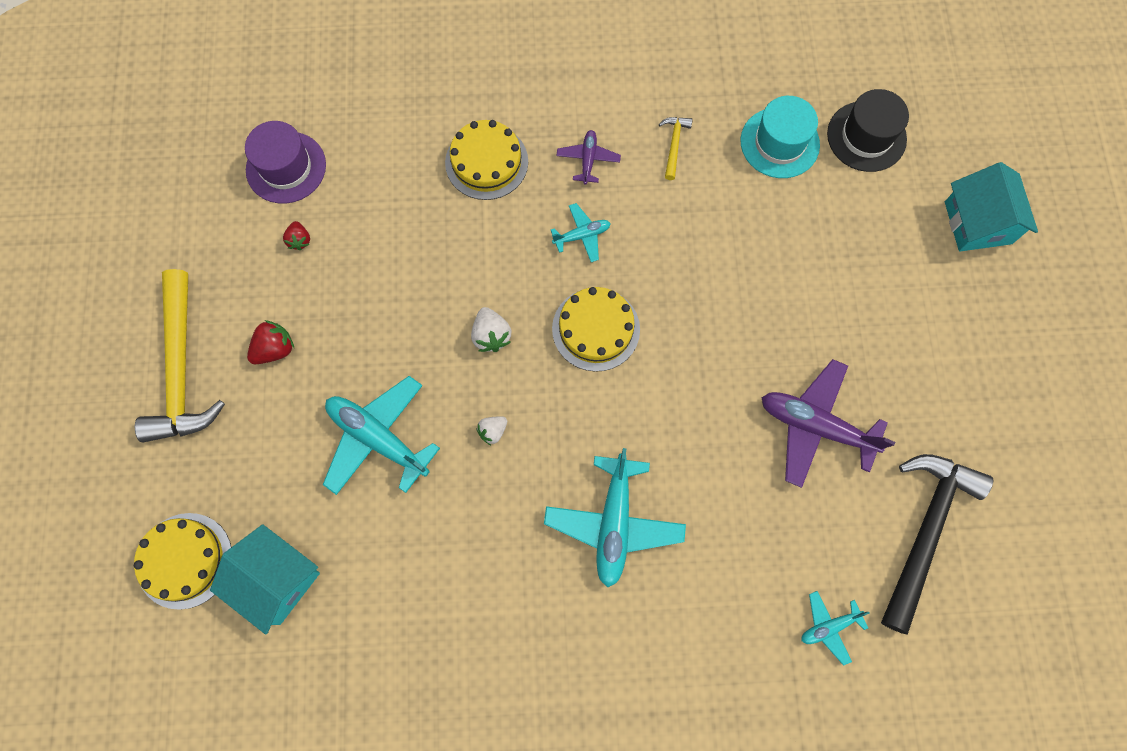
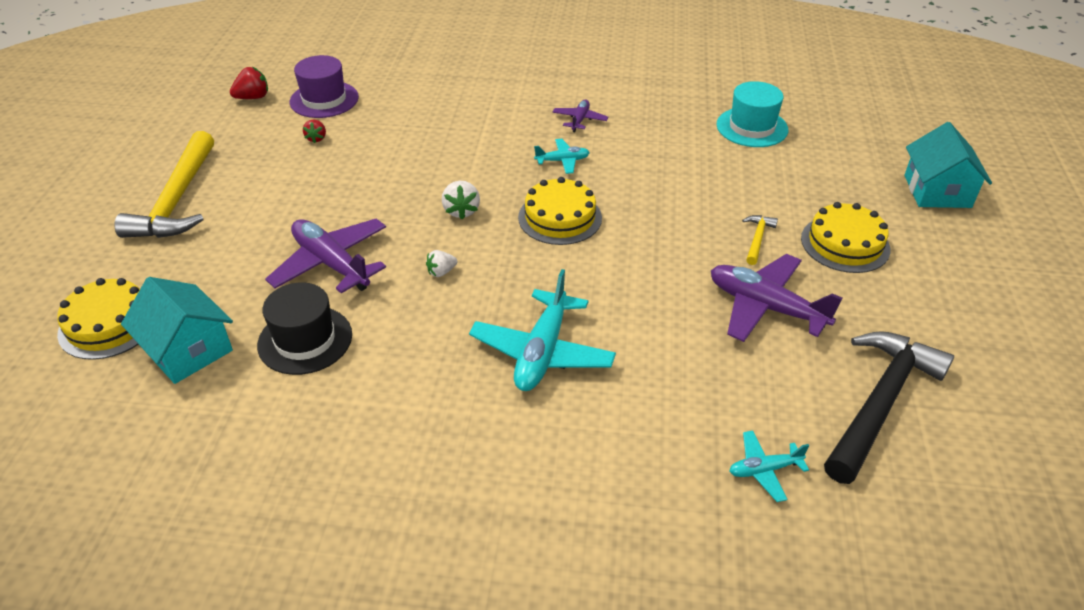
camera: 10 degrees right, 30 degrees down
(275, 349) = (265, 197): red strawberry -> red strawberry (253, 97)
(378, 438) = (331, 264): turquoise plane -> purple plane
(486, 162) = (492, 113): yellow cake -> yellow cake (845, 244)
(674, 145) = (657, 119): yellow hammer -> yellow hammer (757, 239)
(866, 136) = (831, 131): black hat -> black hat (305, 340)

